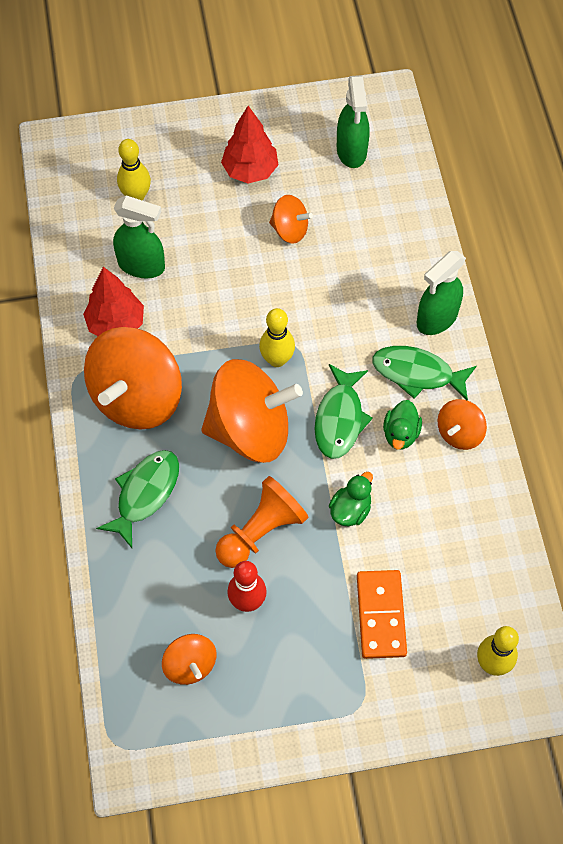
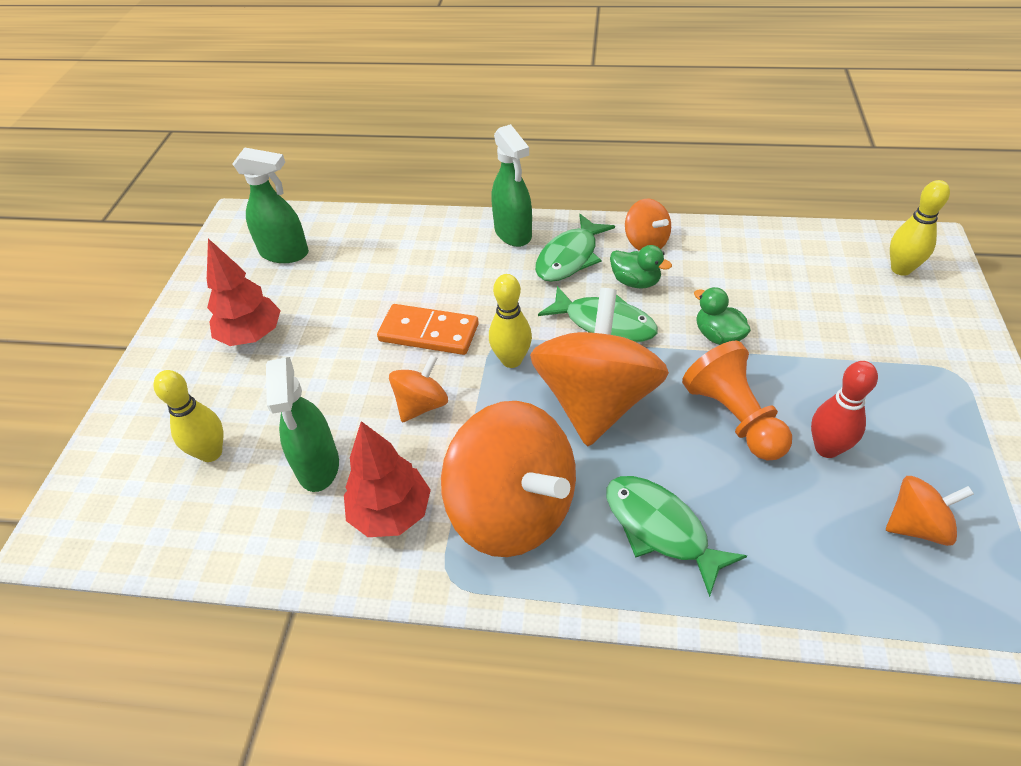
camera: 70 degrees left, 15 degrees down
(142, 265) = (318, 466): green spray bottle -> green spray bottle turned 135 degrees clockwise
(290, 230) = (350, 318): orange spinning top -> orange spinning top (421, 405)
(380, 615) = (847, 336): orange domino -> orange domino (428, 333)

